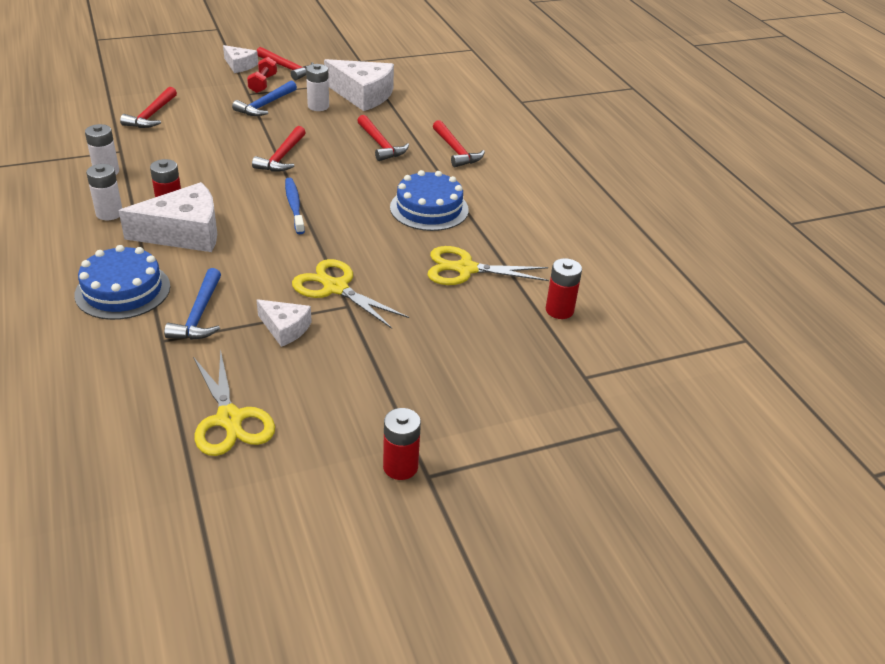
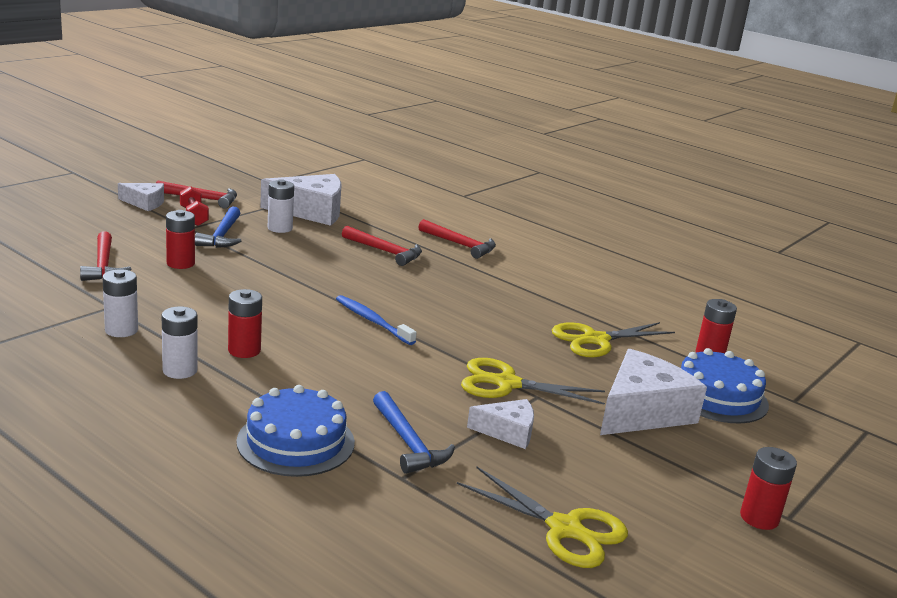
camera: 30 degrees left, 15 degrees down
(184, 233) = (291, 370): white cheese -> white cheese (642, 411)
(207, 124) = (180, 263): none -> red battery
(282, 157) = (302, 279): red hammer -> none
(429, 208) = (500, 297): blue cake -> blue cake (717, 396)

